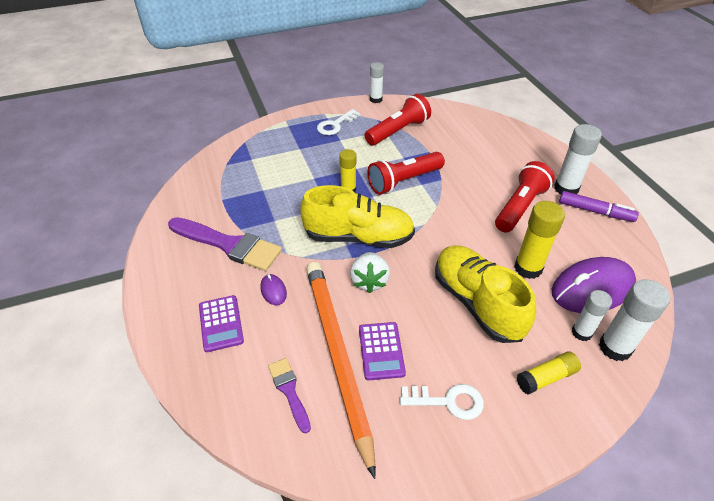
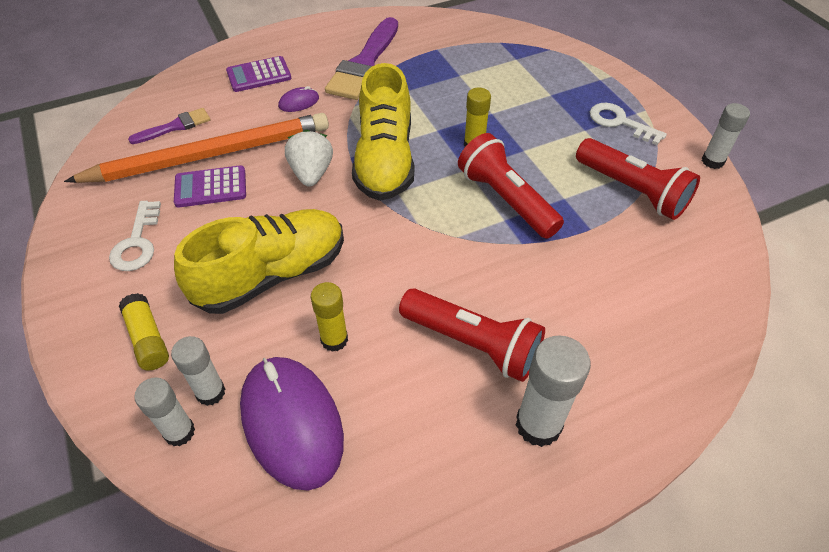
camera: 85 degrees right, 5 degrees up
(369, 281) = (311, 173): white strawberry -> white strawberry turned 90 degrees clockwise
(528, 268) = (334, 340): yellow glue stick -> yellow glue stick, size x0.65
(595, 211) = (480, 465): purple marker -> none
(615, 347) = (179, 432): white glue stick -> white glue stick, size x0.65

